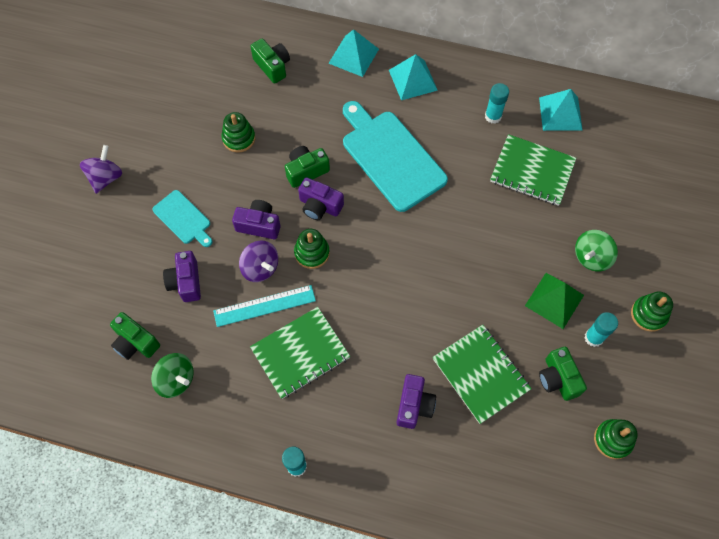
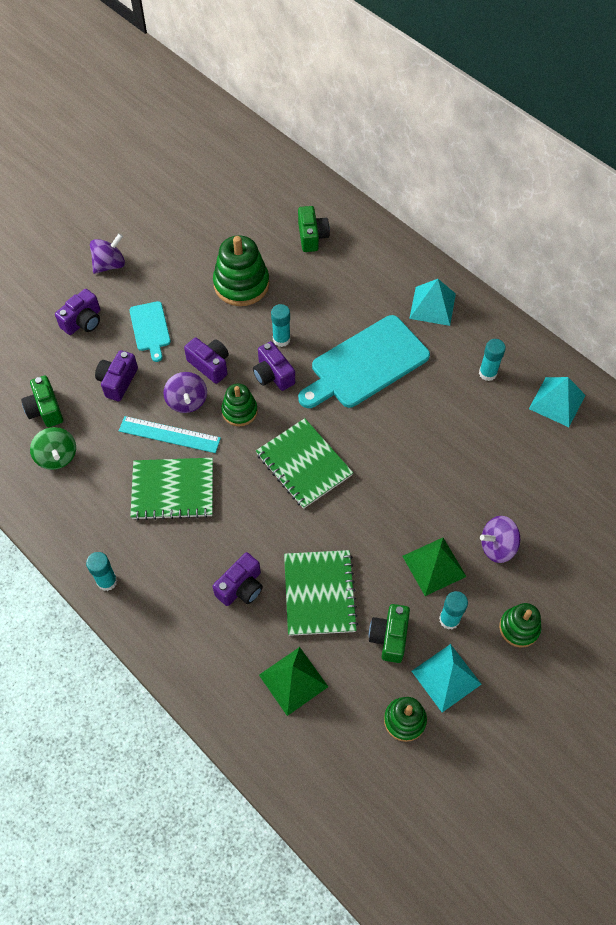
camera: 30 degrees right, 5 degrees down
(116, 243) = (83, 321): none -> purple camera
(239, 138) = (241, 284): green stacking toy -> green stacking toy, size x1.68
(306, 171) = (281, 339): green camera -> turquoise glue stick
(353, 56) = (391, 260): turquoise pyramid -> turquoise pyramid (446, 677)
(391, 157) = (366, 364): turquoise cutting board -> turquoise cutting board turned 120 degrees counterclockwise
(507, 459) = (293, 680): none -> green pyramid
(532, 171) = (492, 441): green notebook -> green notebook (303, 464)
(591, 257) = (497, 546): green spinning top -> purple spinning top

